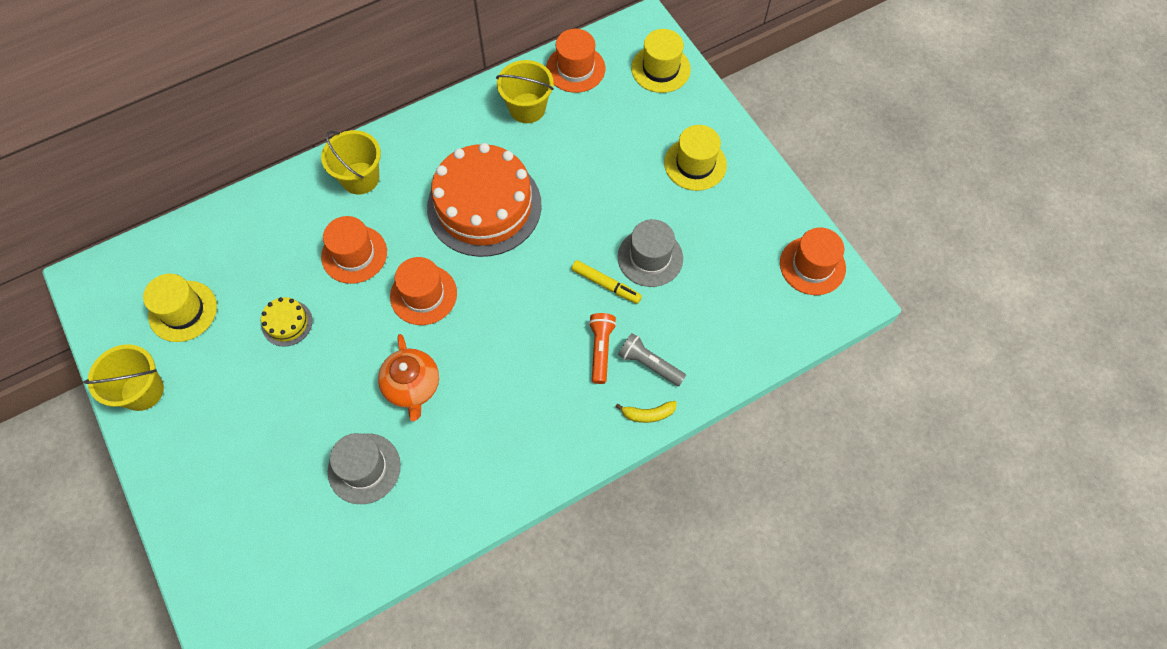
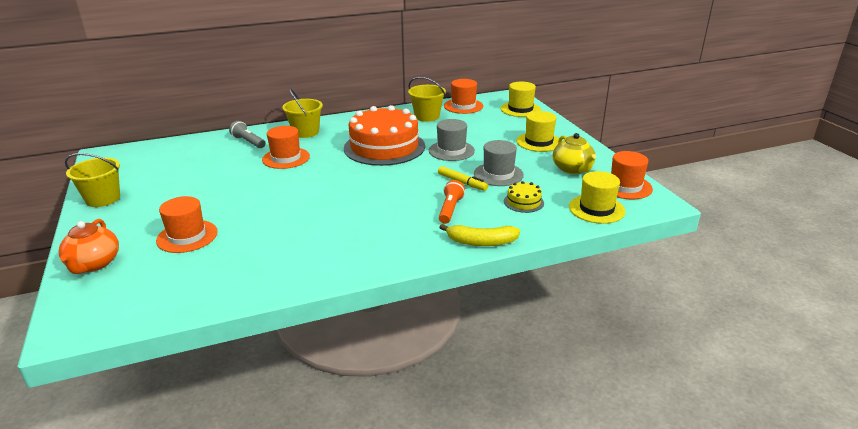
camera: 10 degrees right, 35 degrees down
(183, 311) = (156, 170): yellow hat -> yellow hat (596, 209)
(287, 323) = (223, 180): yellow cake -> yellow cake (523, 202)
(364, 468) = (240, 247): grey hat -> grey hat (451, 151)
(412, 386) = (298, 213): orange teapot -> orange teapot (94, 264)
(423, 295) = (326, 176): orange hat -> orange hat (187, 236)
(648, 414) = (481, 242): yellow banana -> yellow banana, size x1.57
(649, 364) = (487, 219): grey flashlight -> grey flashlight (248, 142)
(745, 231) = (572, 169): none -> yellow teapot

